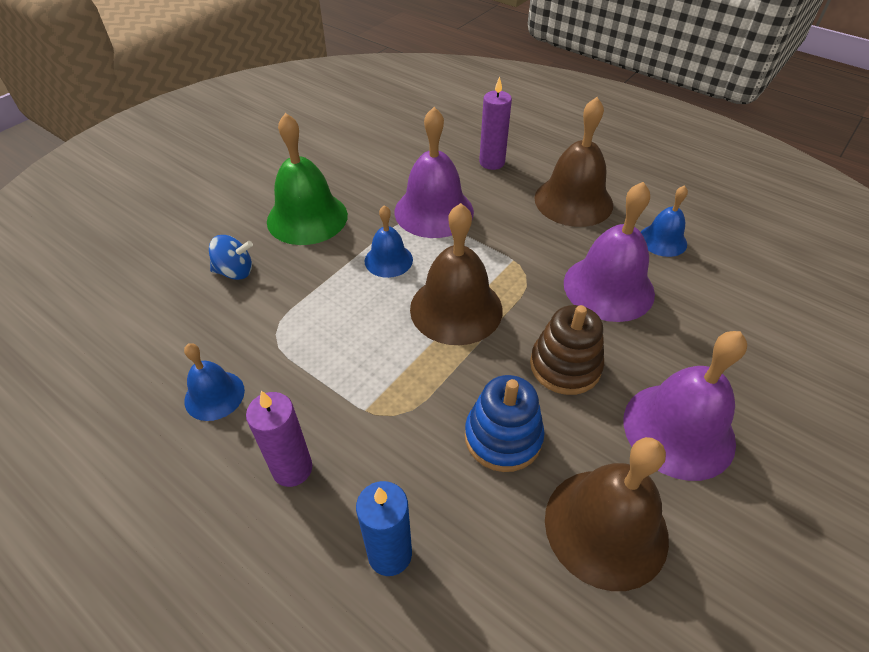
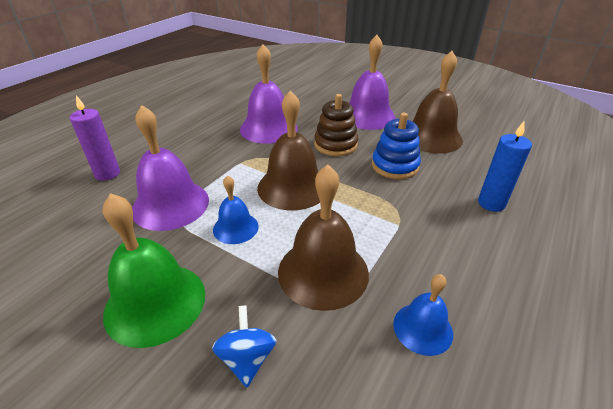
camera: 95 degrees left, 10 degrees down
(292, 469) = (464, 256): purple candle -> none
(573, 201) = (177, 137): brown bell -> brown bell (323, 272)
(663, 240) = (226, 109): blue bell -> none

